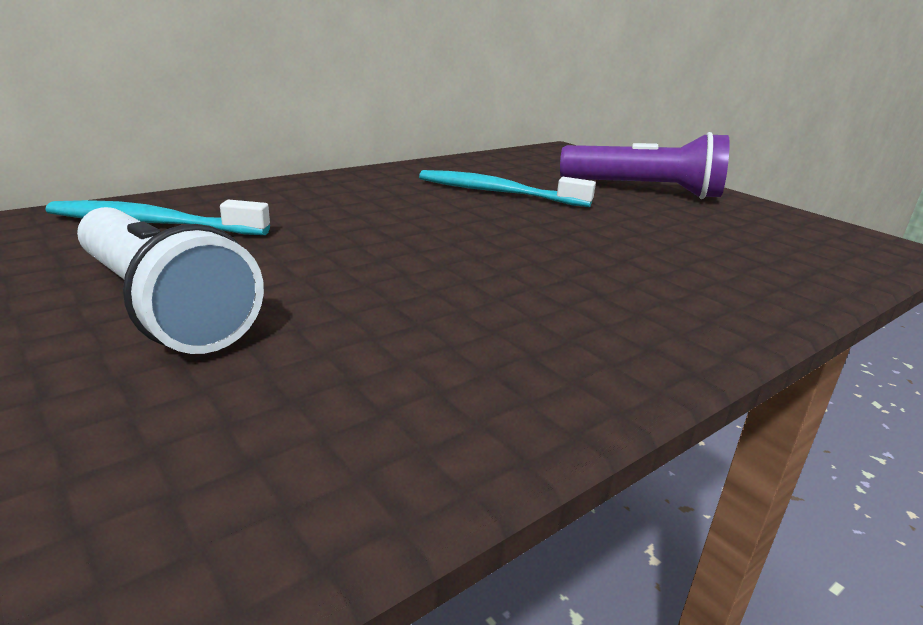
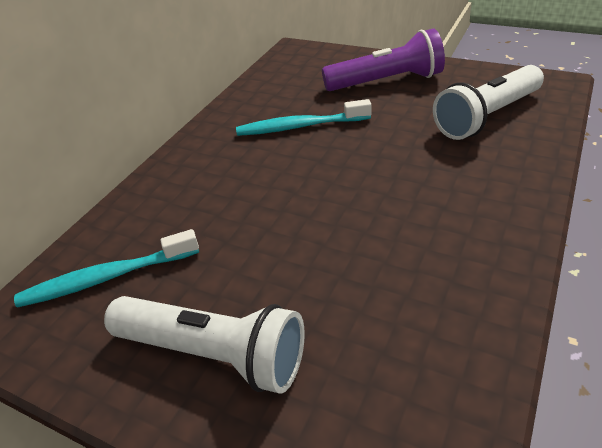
camera: 20 degrees left, 15 degrees up
(752, 245) = (487, 116): none -> white flashlight

